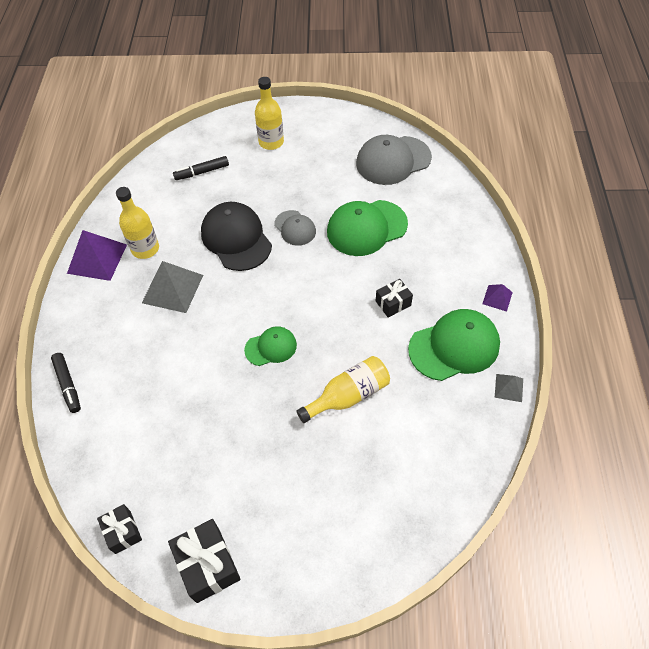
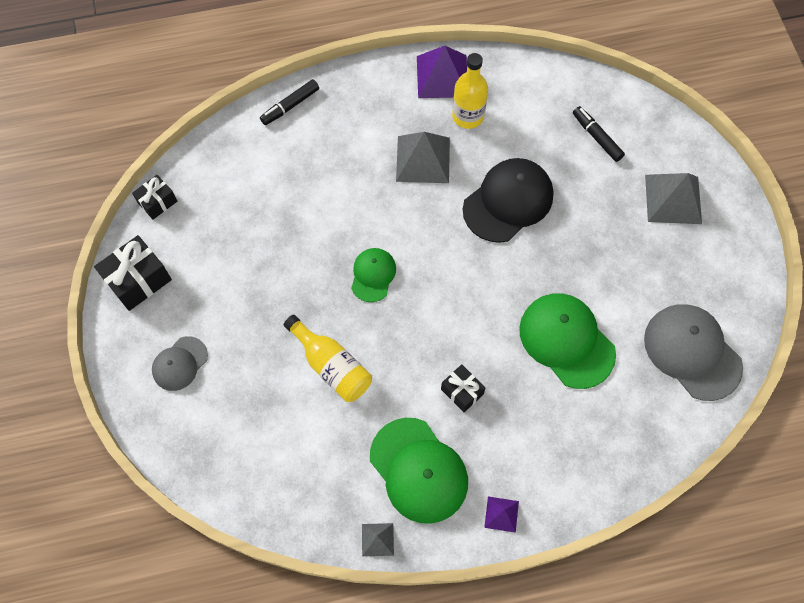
camera: 75 degrees right, 10 degrees up
(271, 142) = (673, 199): yellow bottle -> grey pyramid
(271, 347) = (373, 275): green cap -> green cap turned 135 degrees counterclockwise
(295, 228) = (542, 260): grey cap -> grey cap (180, 363)

